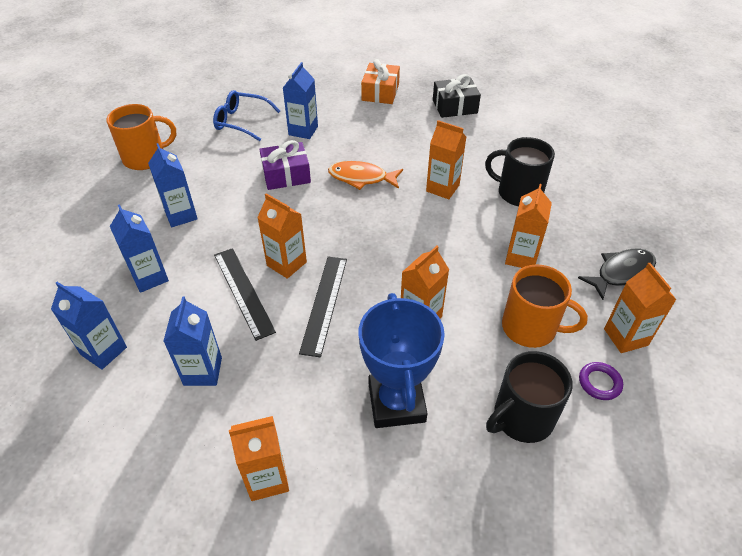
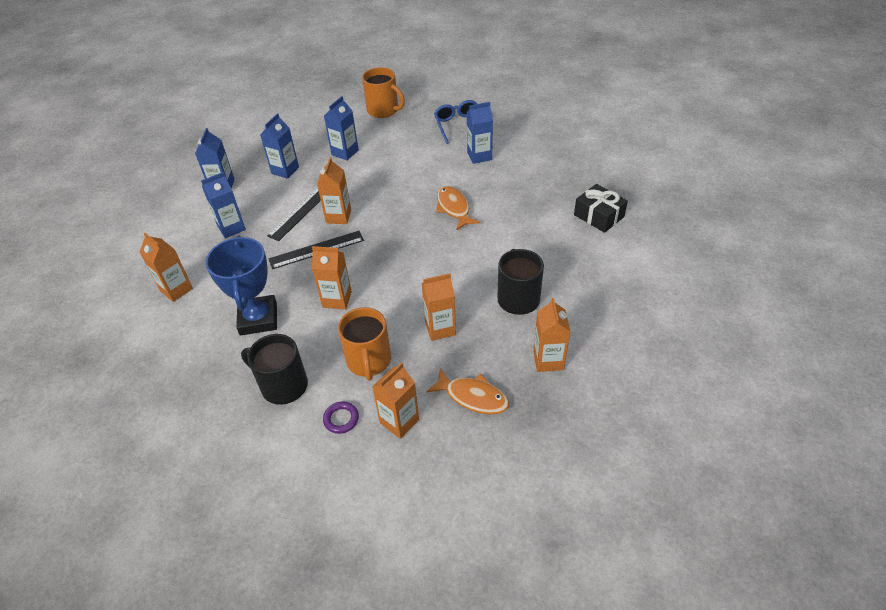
camera: 60 degrees right, 0 degrees up
(286, 175) = (423, 173): purple gift -> none
(380, 92) = (570, 168): orange gift -> none
(396, 402) = (258, 319): blue trophy -> blue trophy turned 60 degrees counterclockwise
(442, 188) = (482, 254): orange carton -> orange carton (548, 360)
(621, 273) = (473, 397): black fish -> orange fish

